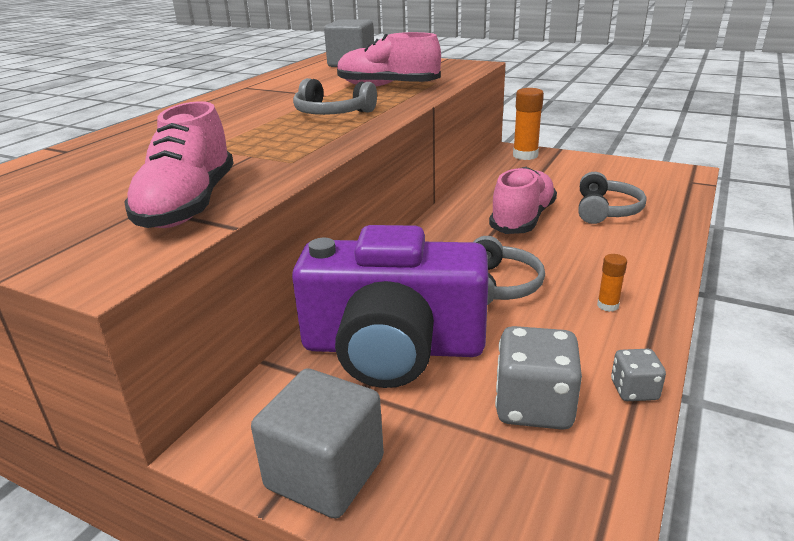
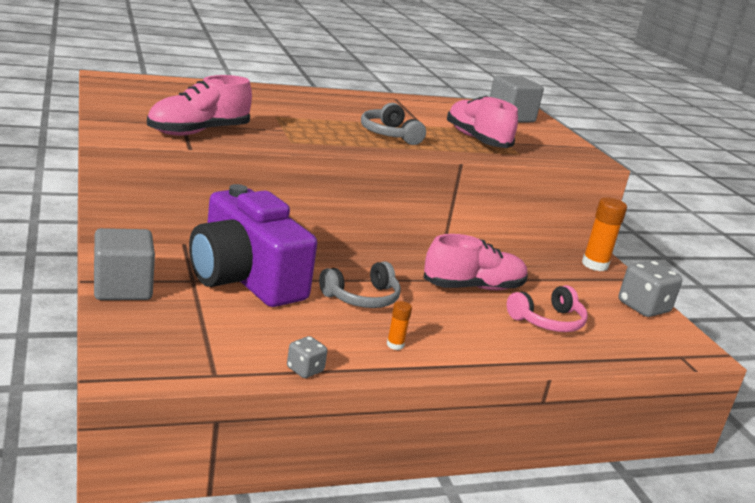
camera: 40 degrees right, 5 degrees down
(534, 406) = (246, 337): grey dice -> grey dice (643, 307)
(606, 210) = (548, 321): grey headphones -> pink headphones

